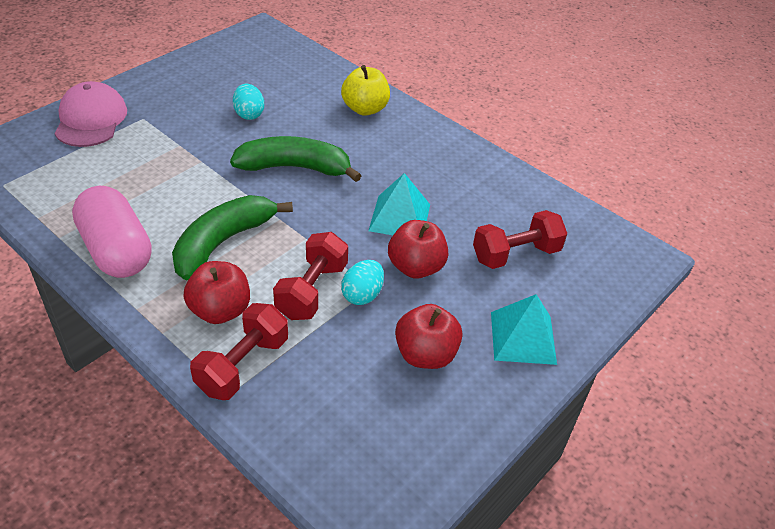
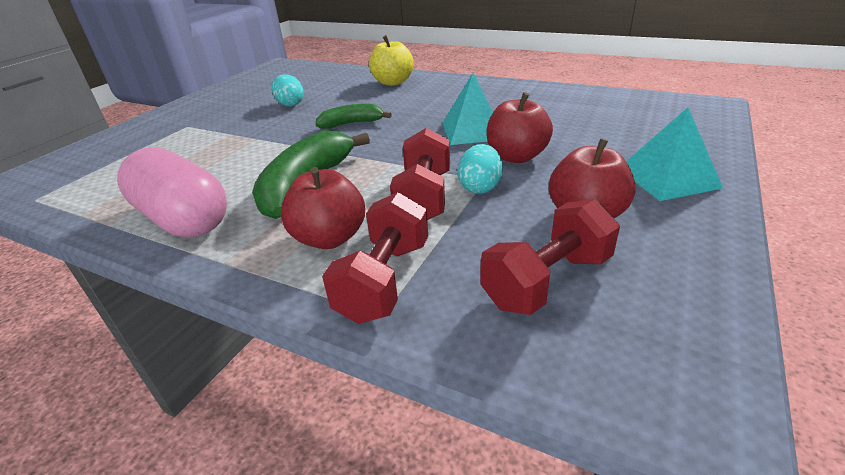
camera: 10 degrees left, 10 degrees down
(91, 119) = (132, 137): pink cap -> none
(295, 167) = (351, 123): green banana -> green banana, size x0.58
(516, 254) = (599, 128): red dumbbell -> red dumbbell (547, 281)

